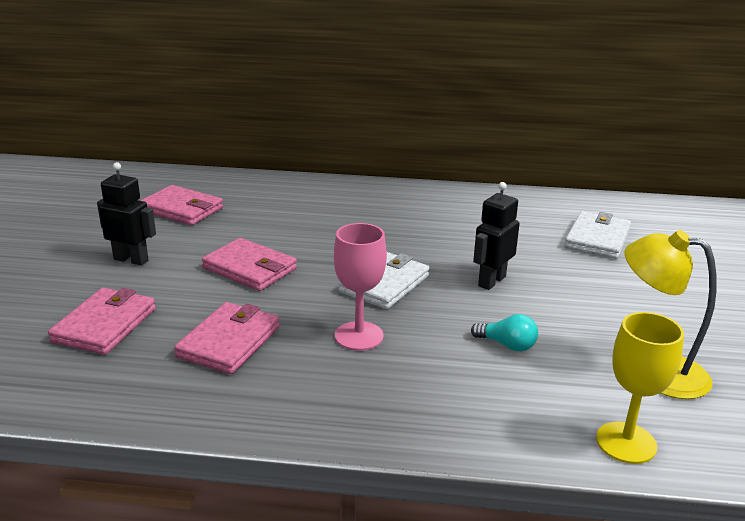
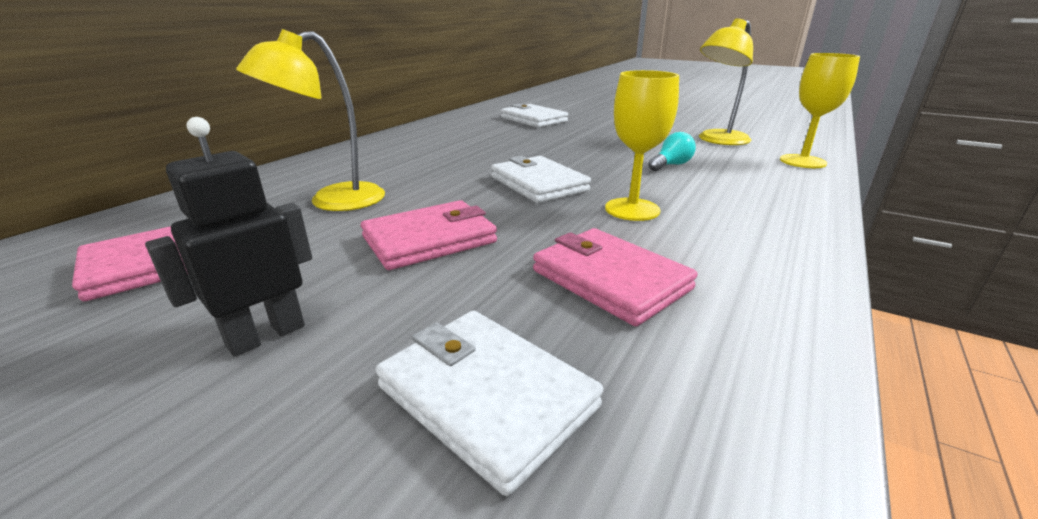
camera: 65 degrees left, 0 degrees up
(105, 325) = (486, 396): pink wallet -> white wallet
(287, 220) = (332, 201): none -> yellow lamp
(359, 336) = (632, 209): pink goblet -> yellow goblet
(491, 281) = (568, 152): black robot -> none

